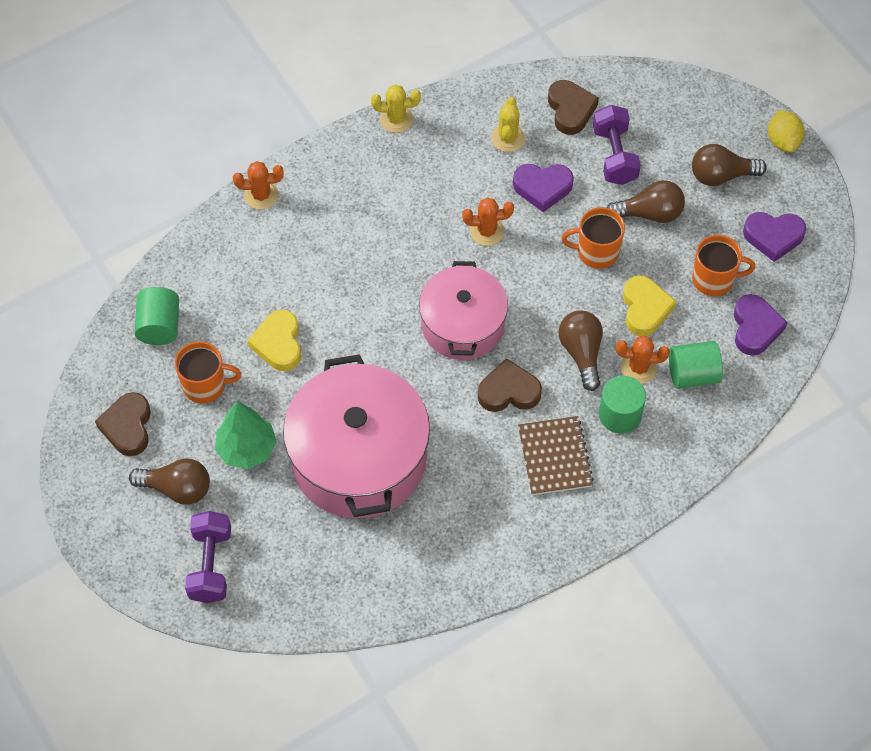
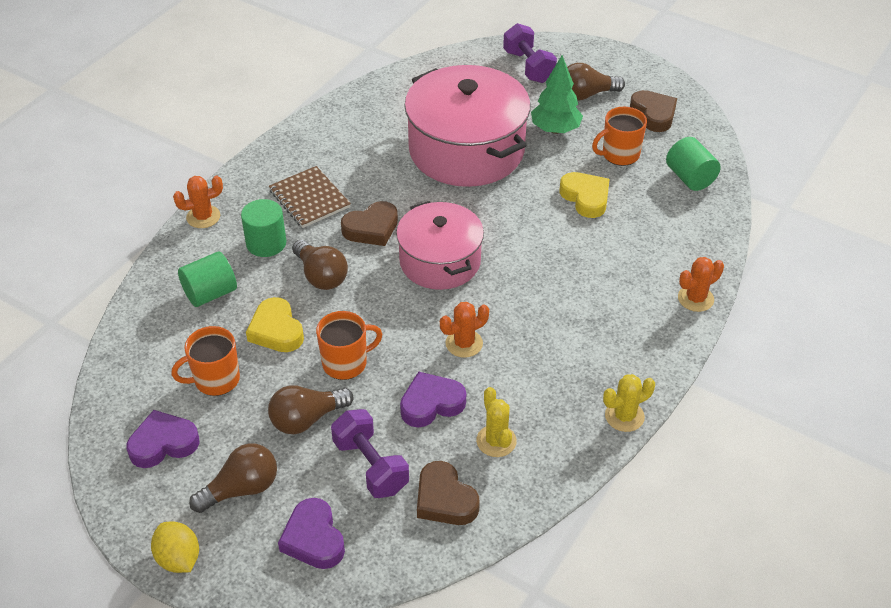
camera: 155 degrees right, 15 degrees down
(638, 367) = (263, 282): orange cactus -> orange cactus (203, 217)
(755, 328) = (160, 351): purple heart -> purple heart (313, 539)

